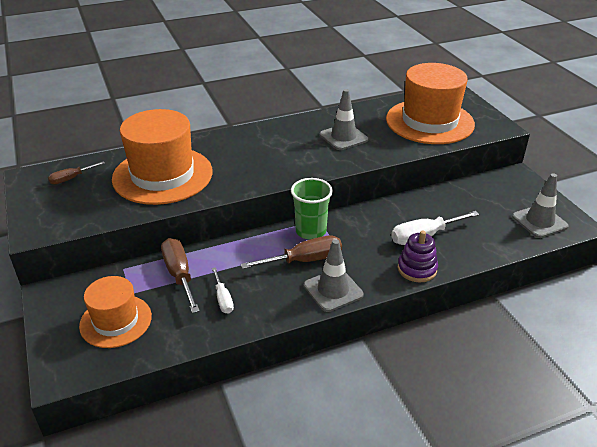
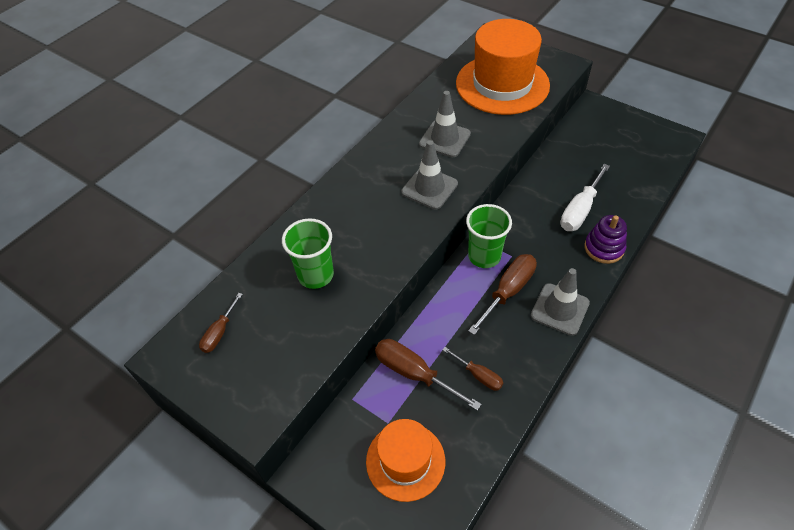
camera: 30 degrees left, 15 degrees up
(162, 175) = (316, 275): orange hat -> green cup
(223, 299) = (478, 375): white screwdriver -> brown screwdriver
(539, 221) = (650, 148): grey traffic cone -> grey traffic cone (429, 188)

